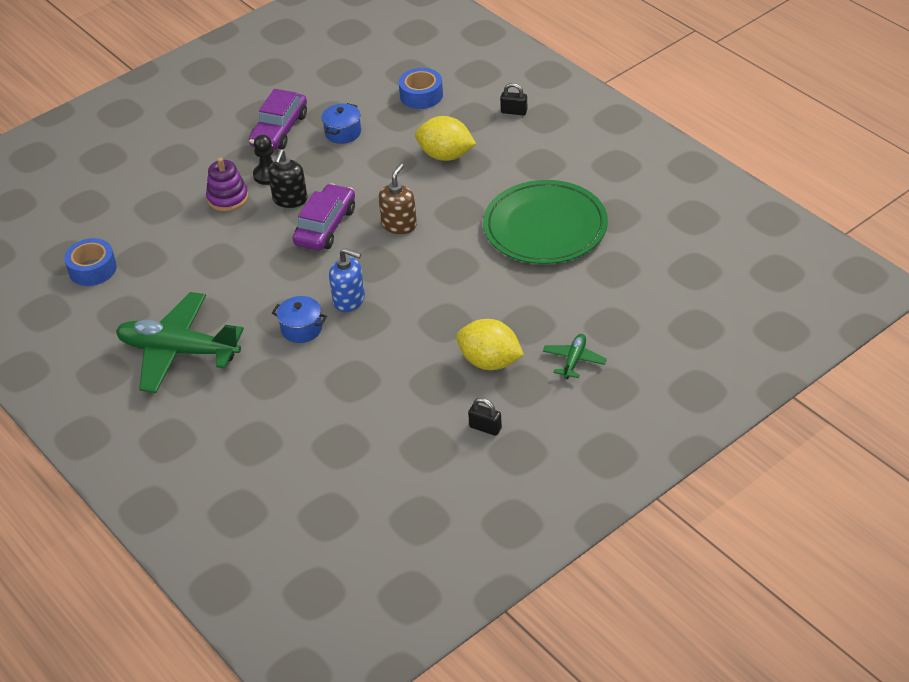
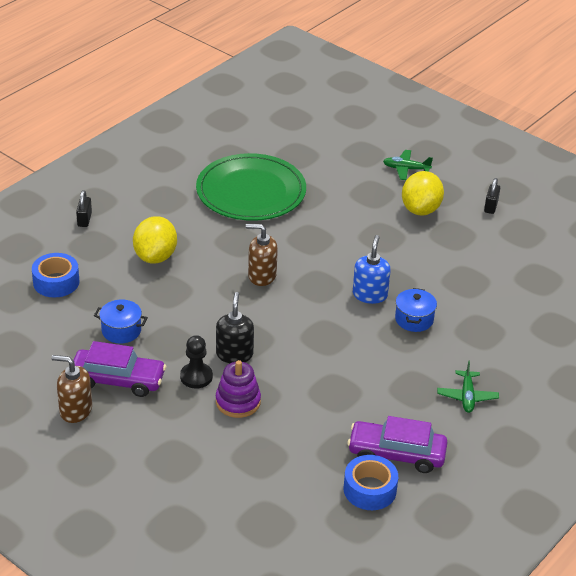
camera: 105 degrees left, 5 degrees down
(178, 351) = (467, 396): green plane -> green plane, size x0.46
(251, 107) = (75, 410): none -> brown soap dispenser
(290, 199) = (234, 354): black soap dispenser -> black soap dispenser turned 90 degrees counterclockwise
(325, 226) = (271, 323): purple car -> purple car (396, 454)

